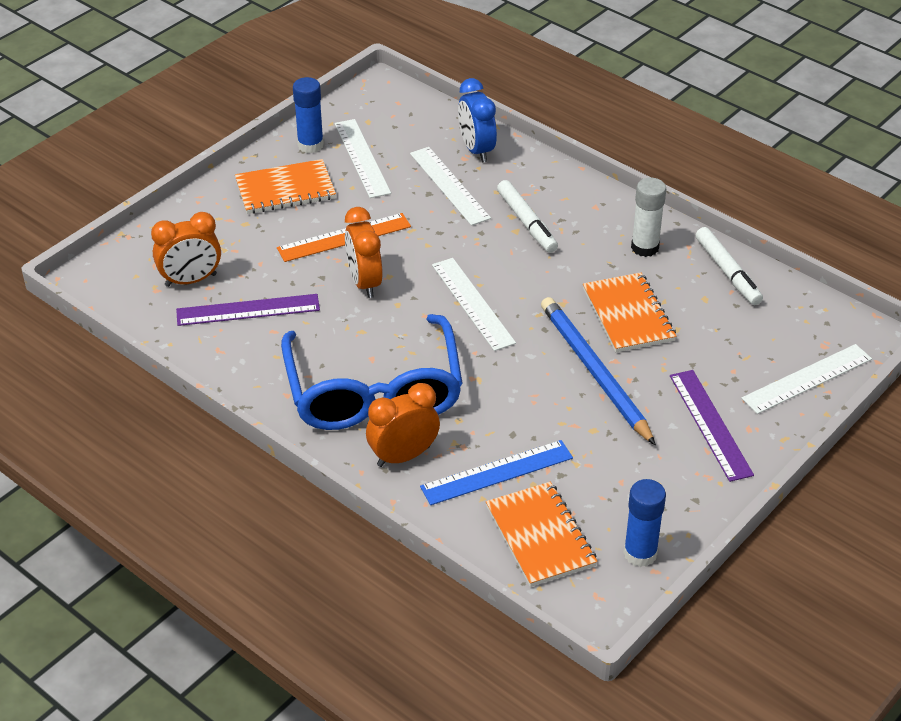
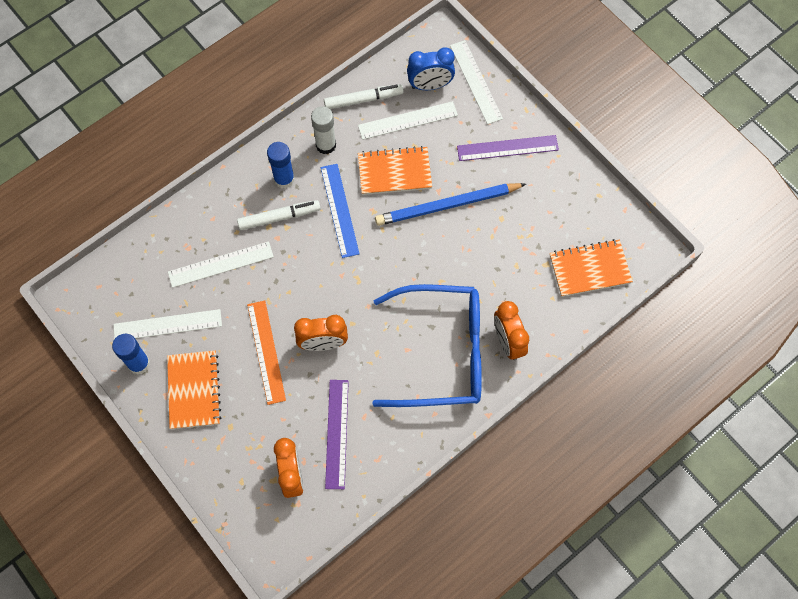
camera: 80 degrees left, 25 degrees up
(473, 303) = (362, 271): white ruler -> white ruler (407, 120)
(476, 150) = (180, 237): blue clock -> blue clock (430, 85)
(497, 472) = (531, 285): blue ruler -> blue ruler (339, 210)
(640, 553) = (610, 215): blue glue stick -> blue glue stick (284, 179)

